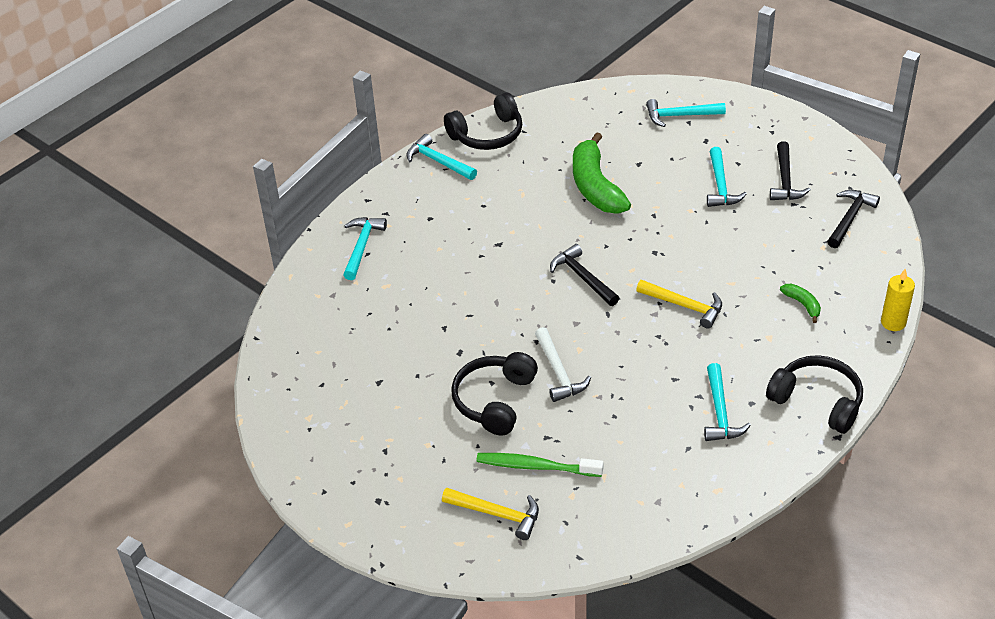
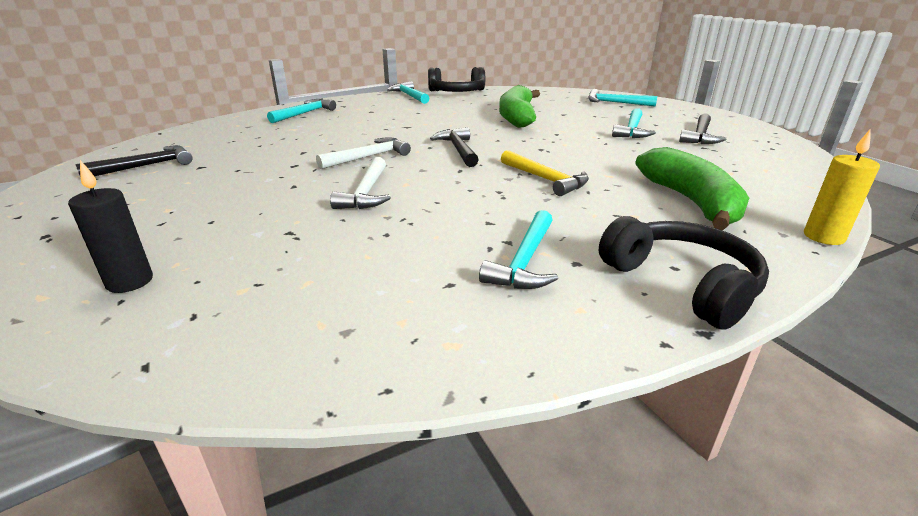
camera: 20 degrees right, 15 degrees down
(494, 400) = (278, 196): black headphones -> none
(497, 514) = (130, 282): yellow hammer -> black candle
(512, 317) = (368, 157): none -> white hammer
(536, 466) = (242, 252): green toothbrush -> none
(802, 304) = (691, 202): green banana -> green banana, size x2.23
(849, 218) = (768, 162): black hammer -> black hammer (146, 166)

